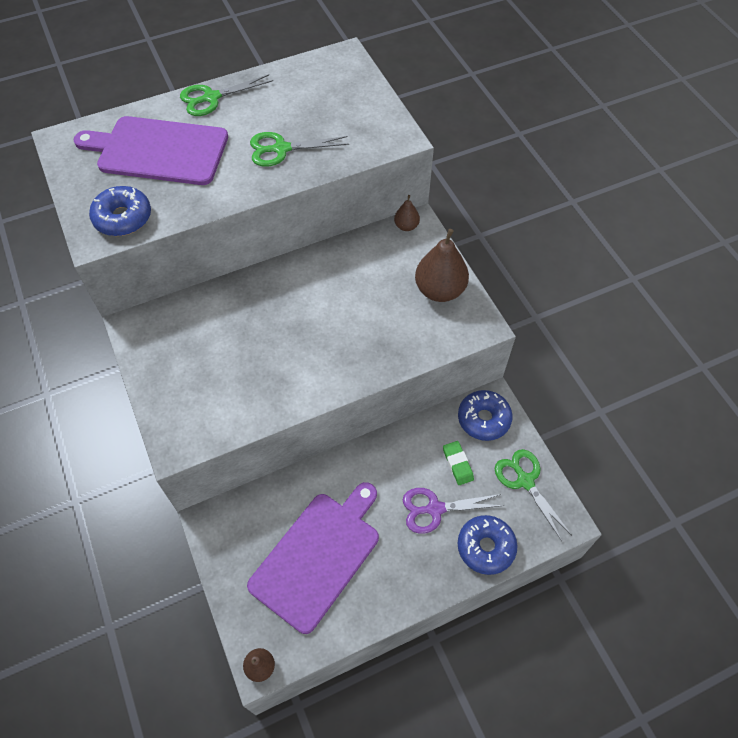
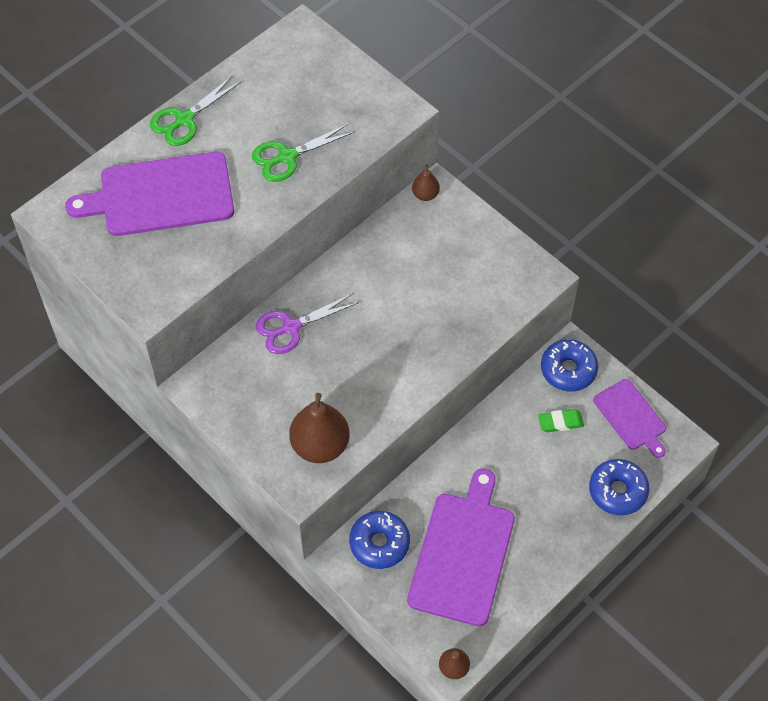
camera: 20 degrees left, 0 degrees up
(123, 218) = (165, 278): blue donut -> blue donut (379, 543)
(435, 509) = (556, 472): purple scissors -> purple scissors (291, 327)
(440, 290) = (488, 253): brown pear -> brown pear (320, 445)
(457, 464) = (560, 422): green eraser -> green eraser turned 60 degrees counterclockwise
(525, 481) = (631, 417): green scissors -> purple cutting board

